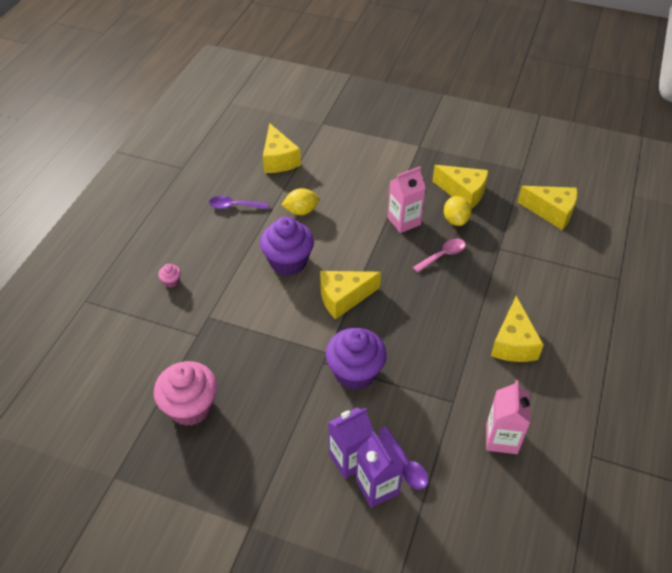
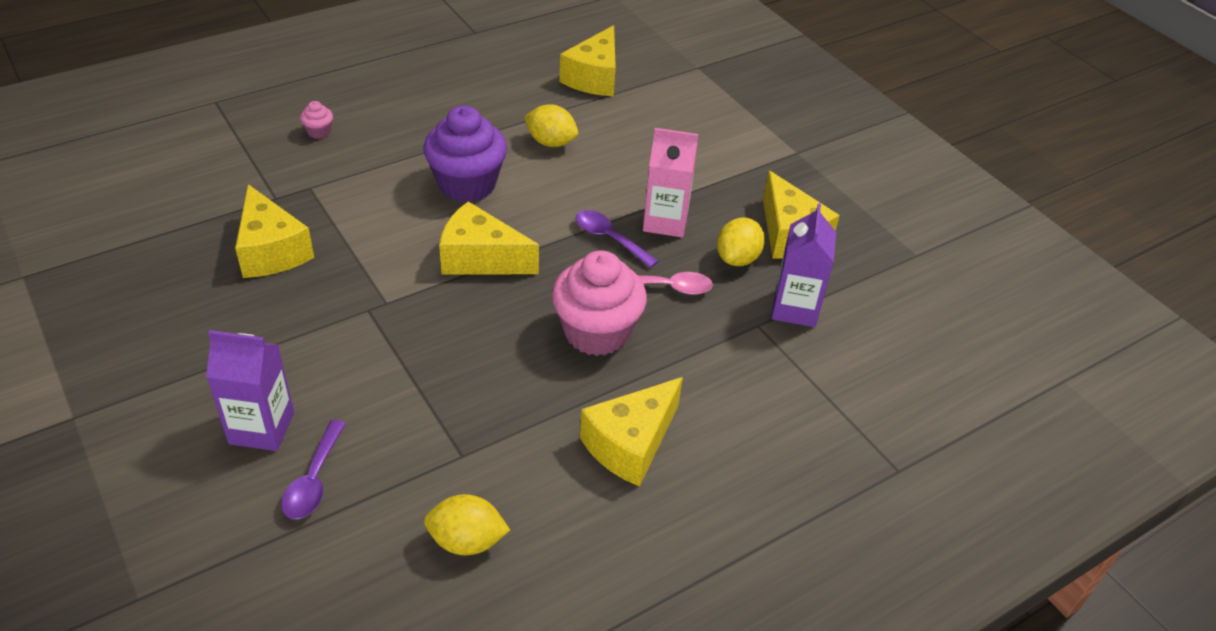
camera: 35 degrees right, 5 degrees down
(190, 407) = (176, 261): pink cupcake -> pink cupcake (596, 332)
(234, 206) = (481, 97): purple spoon -> purple spoon (609, 238)
(355, 372) = (389, 343): purple cupcake -> none
(377, 487) = (250, 480): purple carton -> purple carton (795, 308)
(501, 438) = (467, 541): pink carton -> yellow lemon
(551, 212) = (895, 327): yellow cheese -> yellow cheese (271, 251)

